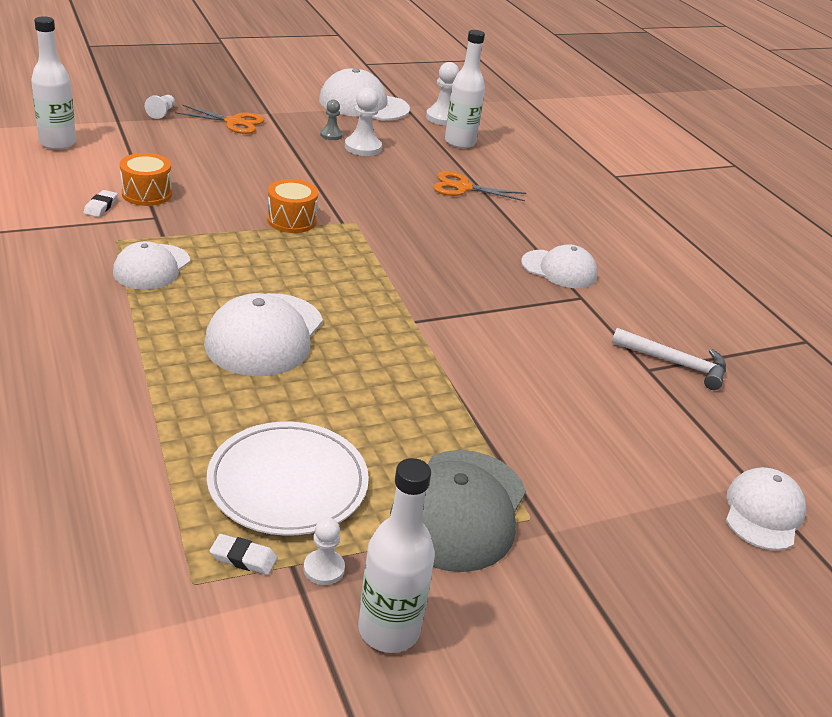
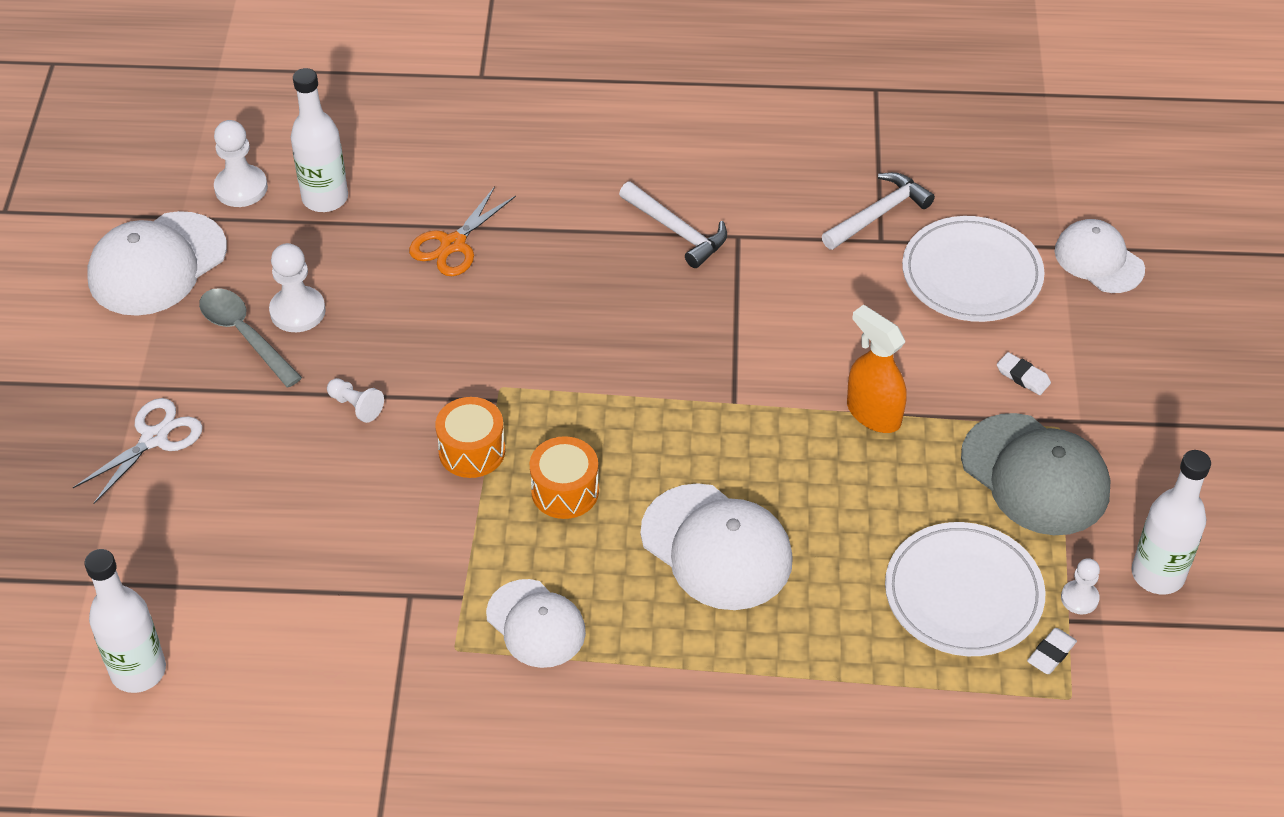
camera: 60 degrees left, 15 degrees up
(101, 206) = (358, 650): white eraser -> white eraser (1023, 376)
(147, 194) = (341, 591): orange drum -> orange drum (565, 491)
(162, 113) = (83, 520): white pawn -> white pawn (356, 406)
(234, 122) = (154, 438): orange scissors -> white scissors
(331, 135) = (244, 335): grey pawn -> grey spoon
(457, 394) = (873, 413): none -> orange spray bottle
(559, 269) = (676, 230): white cap -> white hammer
(662, 428) = (971, 274): none -> white plate

